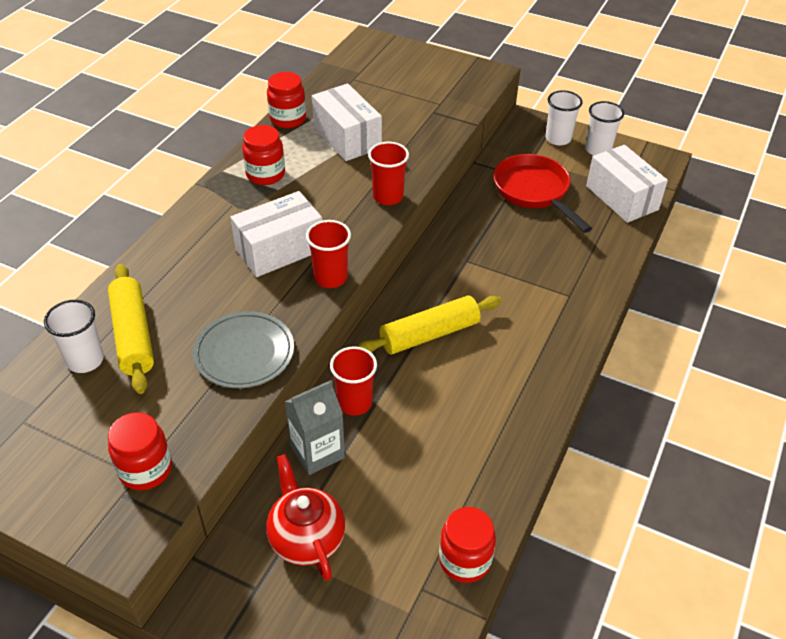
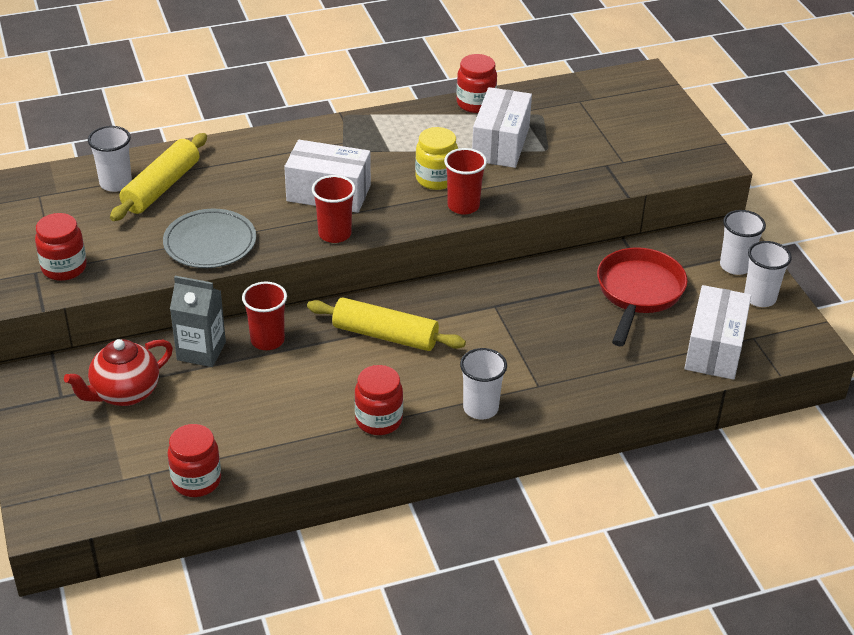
camera: 45 degrees right, 5 degrees down
(265, 174) = (397, 135): red jar -> red jar (378, 420)
(306, 538) = (125, 393): red teapot -> red teapot turned 150 degrees counterclockwise
(341, 189) = (436, 179): none -> yellow jar
(561, 338) = (480, 408): none -> white cup

